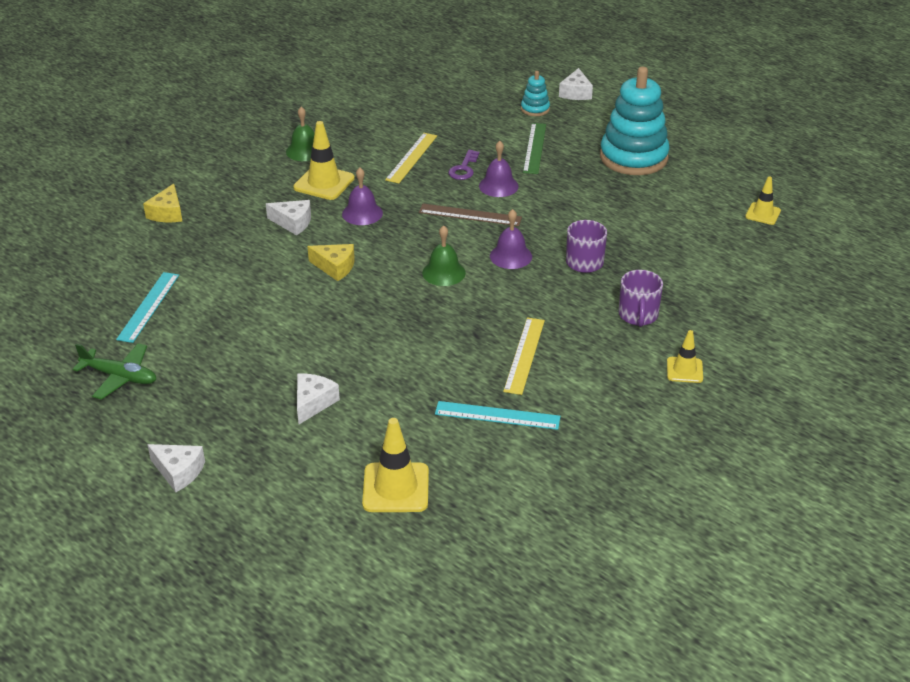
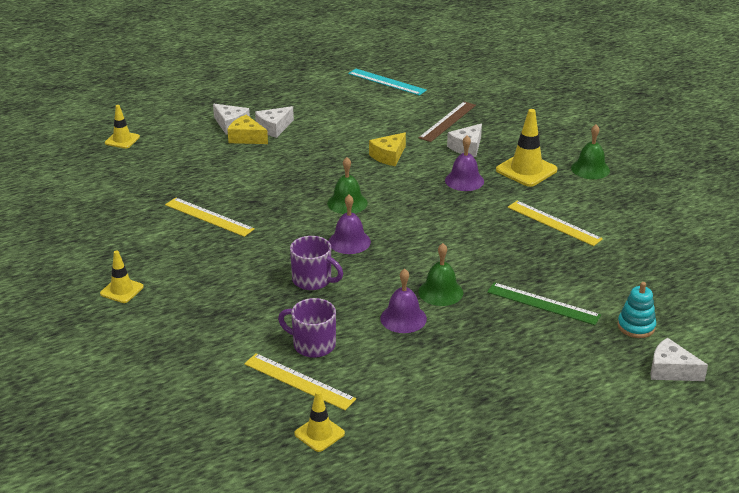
camera: 110 degrees right, 5 degrees down
(120, 377) = (314, 67): green plane -> none
(167, 213) = (511, 99): yellow cheese -> yellow cheese (246, 138)
(179, 472) = (206, 77): white cheese -> white cheese (274, 128)
(396, 488) = (122, 140): yellow traffic cone -> yellow traffic cone, size x0.60
(464, 168) = (518, 249): purple key -> none
(470, 215) = (430, 234): brown ruler -> brown ruler (447, 121)
(497, 415) = (153, 190): turquoise ruler -> none
(498, 186) = (475, 262): purple bell -> purple bell (403, 318)
(553, 195) = (440, 292): none -> green bell
(633, 157) = (491, 371): turquoise stacking toy -> none
(638, 315) = (212, 287): purple mug -> purple mug (312, 345)
(717, 236) = (299, 381): none -> yellow ruler

